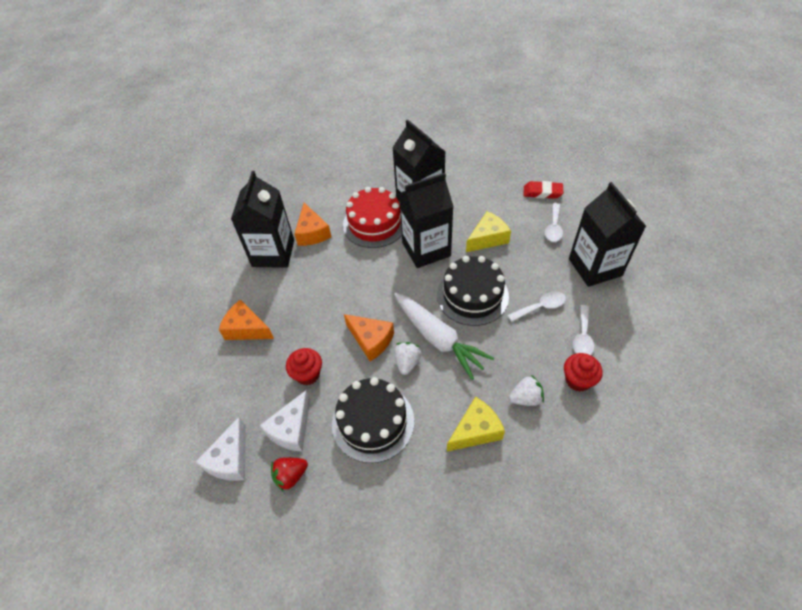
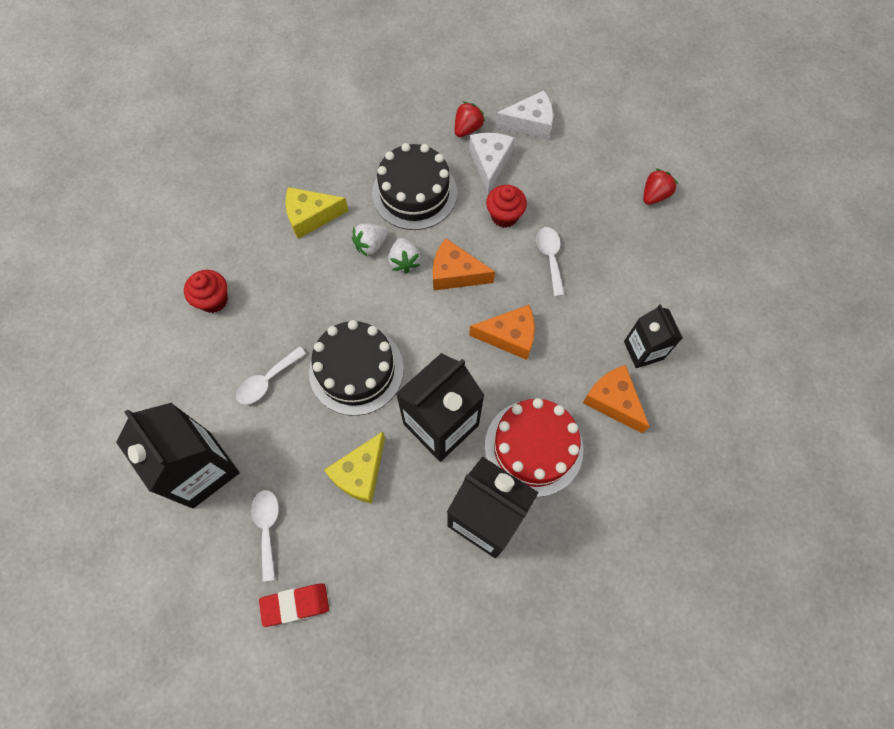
camera: 155 degrees right, 15 degrees up
(181, 352) = (654, 195): none -> red strawberry
(230, 459) = (530, 124): white cheese -> white cheese turned 90 degrees clockwise
(246, 328) = (603, 242): orange cheese -> orange cheese (509, 336)
(273, 253) = (643, 350): black carton -> black carton, size x0.59
(438, 338) = (380, 300): white carrot -> none
(476, 430) = (311, 217): yellow cheese -> yellow cheese turned 45 degrees clockwise
(525, 398) = (267, 263): white strawberry -> white strawberry (371, 245)
(582, 337) = (212, 355): white spoon -> white spoon (550, 258)

